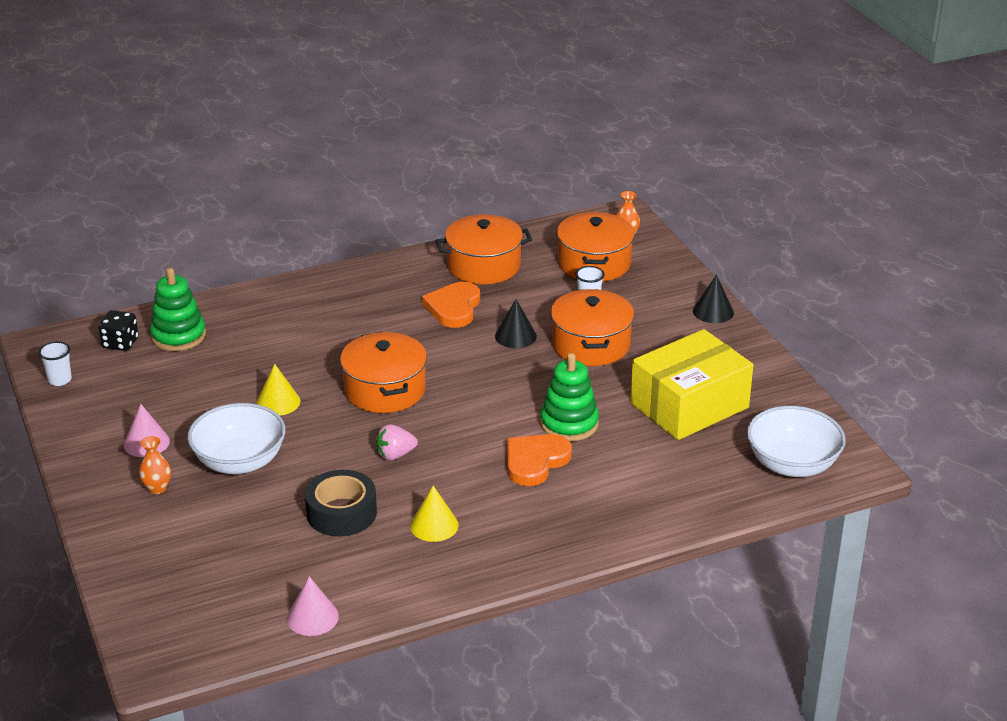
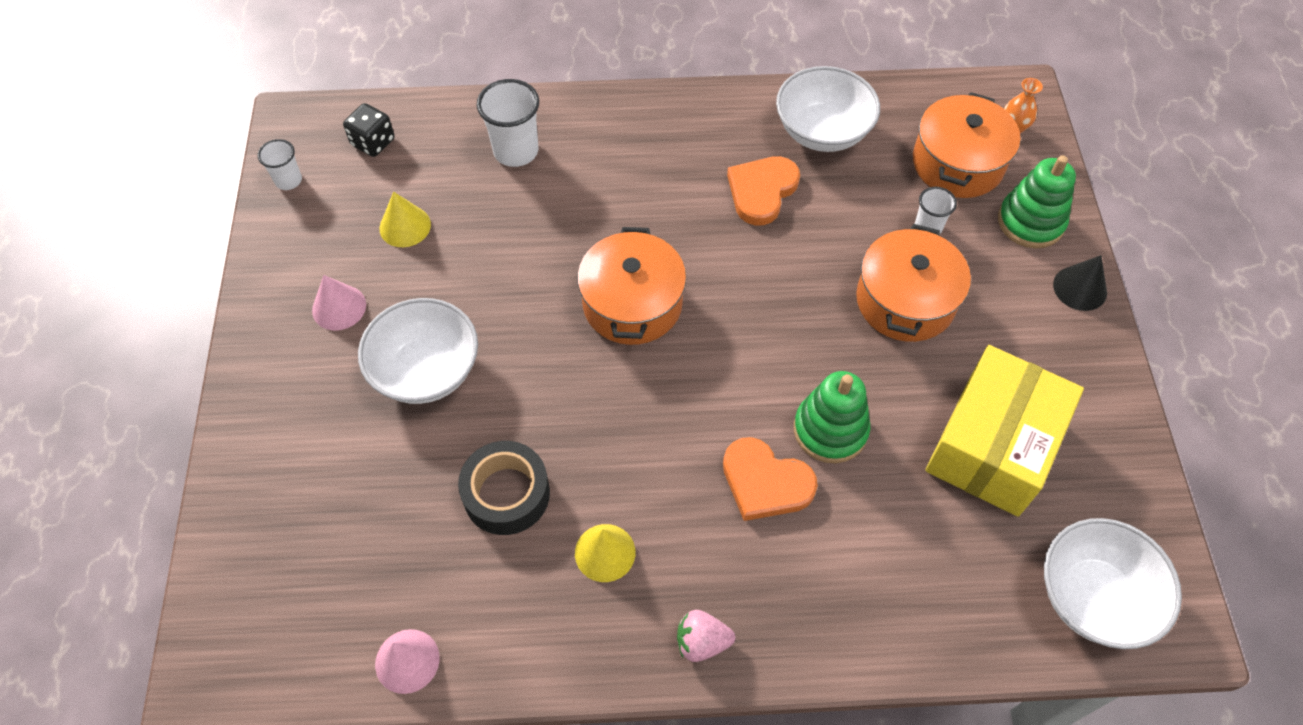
camera: 20 degrees right, 25 degrees up
(157, 488) = (321, 384): orange vase -> none
(178, 336) = (438, 149): green stacking toy -> green stacking toy (1030, 222)
(244, 324) = (516, 151): none -> white cup
(278, 402) = (505, 287): yellow cone -> yellow cone (405, 226)
(395, 455) = (604, 416): pink strawberry -> pink strawberry (702, 642)
(484, 265) = (822, 131): orange pot -> white bowl
(515, 336) = (818, 259): black cone -> none
(535, 461) = (765, 482): orange heart -> orange heart turned 120 degrees counterclockwise
(689, 405) = (993, 445): yellow box -> yellow box turned 45 degrees counterclockwise

